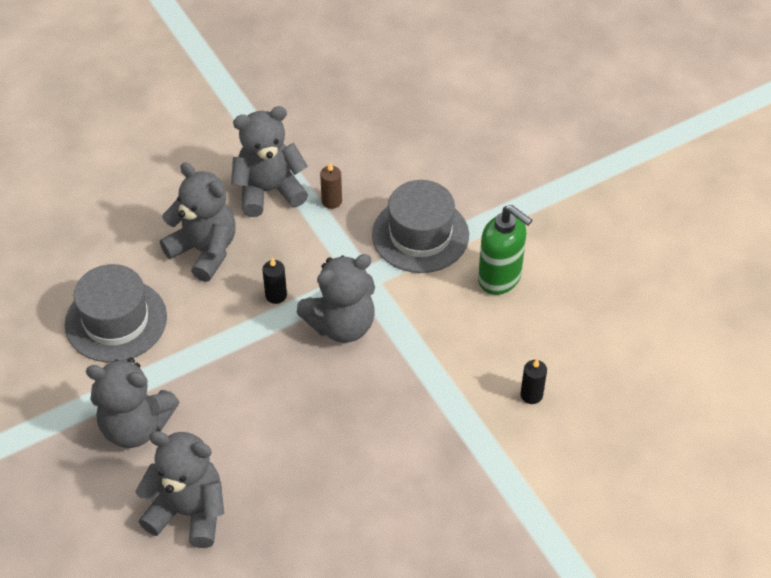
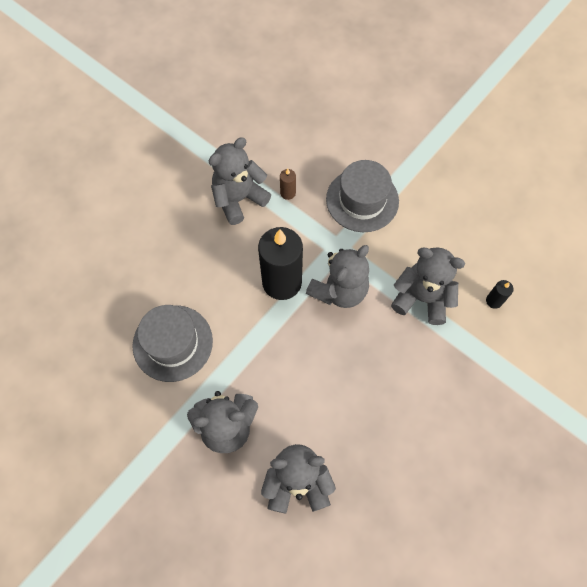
camera: 20 degrees left, 15 degrees up
(204, 251) = (213, 263): grey teddy bear -> grey teddy bear (422, 298)
(276, 295) = (282, 282): black candle -> black candle, size x2.39
(500, 278) = (432, 217): green soap dispenser -> none

